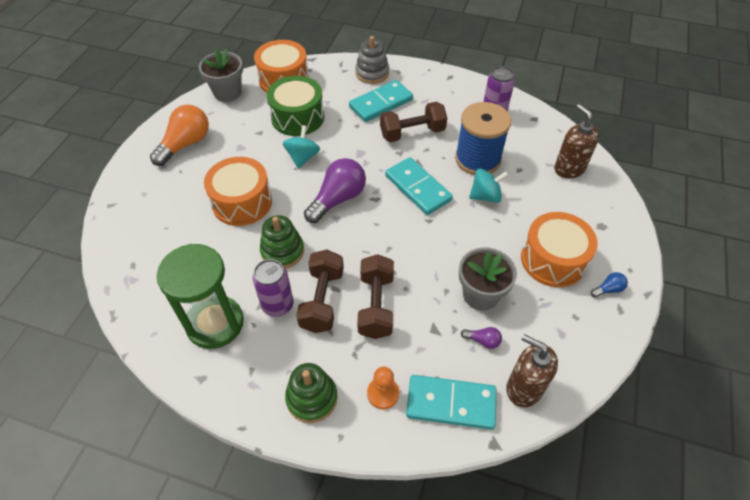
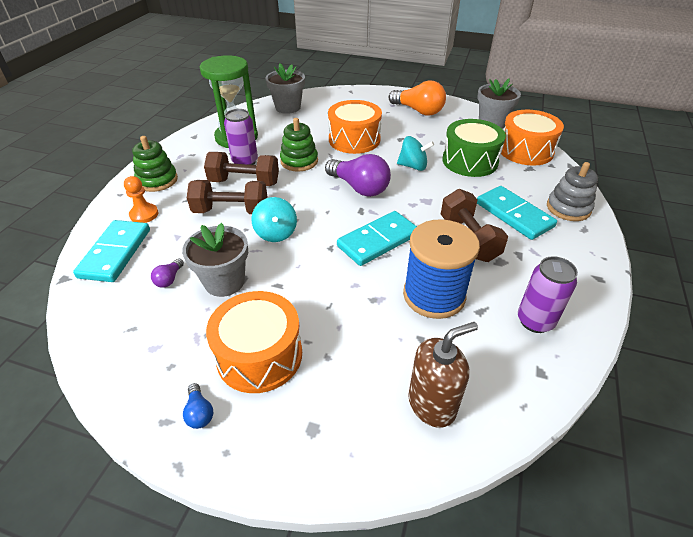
camera: 90 degrees right, 10 degrees down
(140, 272) = (288, 107): none -> grey flower pot
(485, 196) = (368, 298): turquoise spinning top -> turquoise spinning top (276, 233)
(523, 388) = (105, 305): brown soap dispenser -> none

